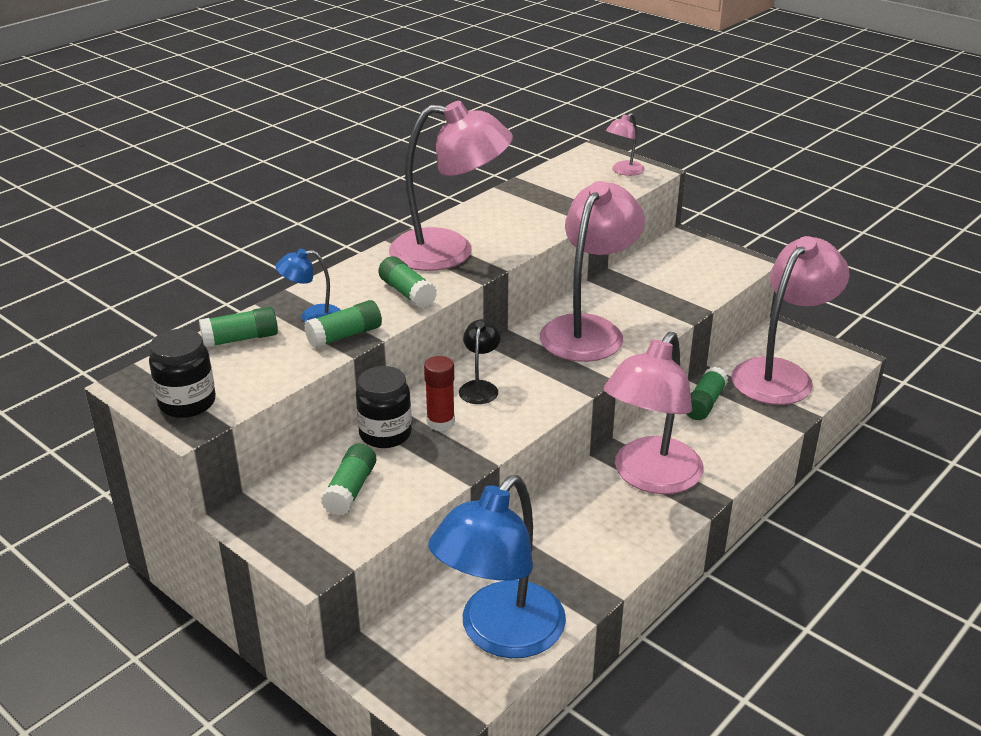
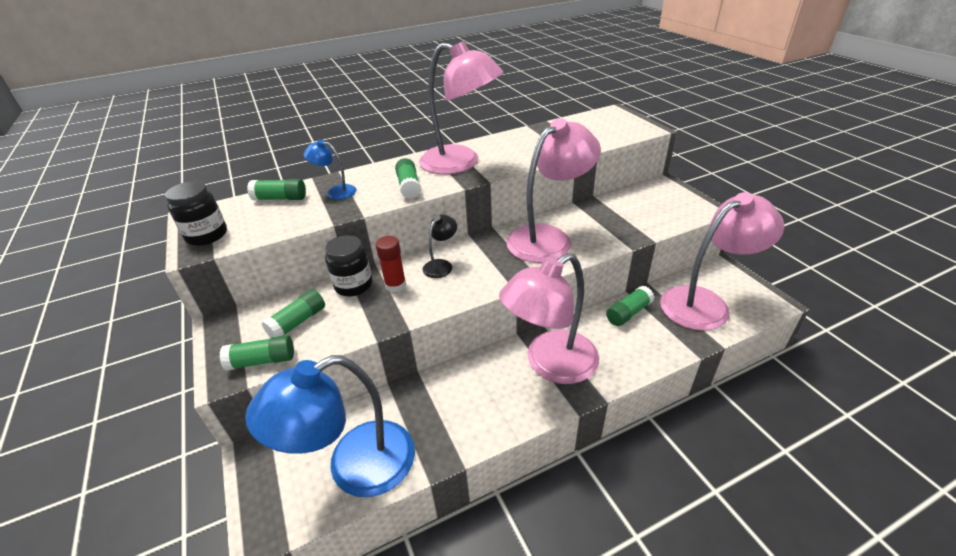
camera: 25 degrees right, 5 degrees up
(345, 336) = (342, 208): green glue stick -> green glue stick (262, 361)
(623, 171) = (627, 126): pink lamp -> none

